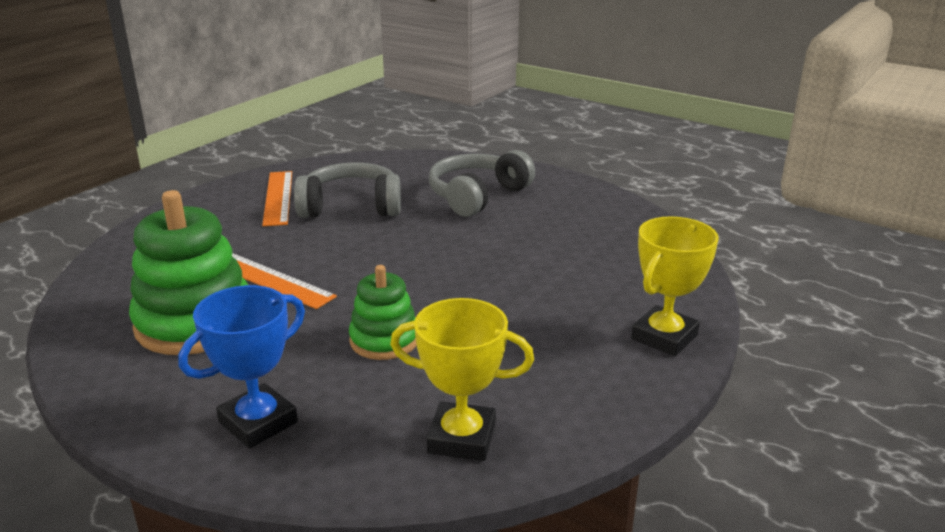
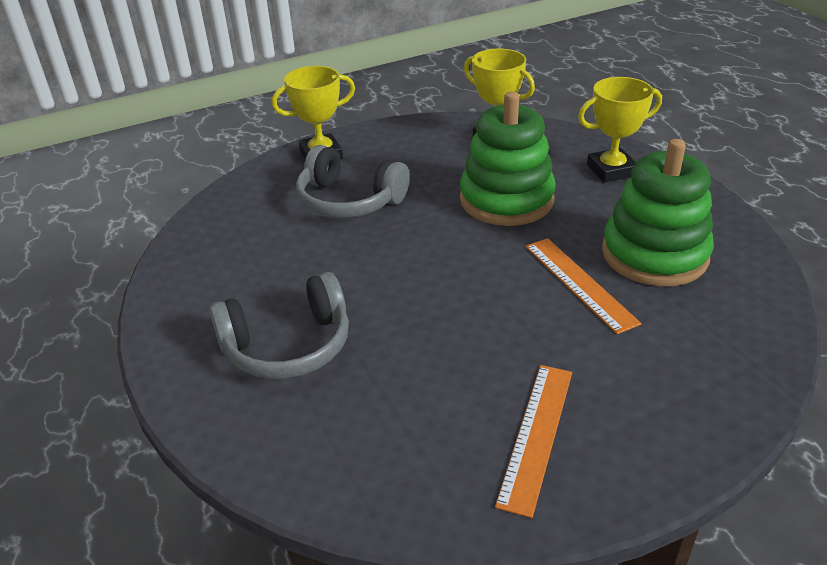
camera: 150 degrees left, 10 degrees up
(258, 422) = (611, 170): blue trophy -> yellow trophy
(351, 206) = (448, 377): grey headphones -> grey headphones (349, 201)
(384, 340) = (506, 200): green stacking toy -> green stacking toy, size x1.73

